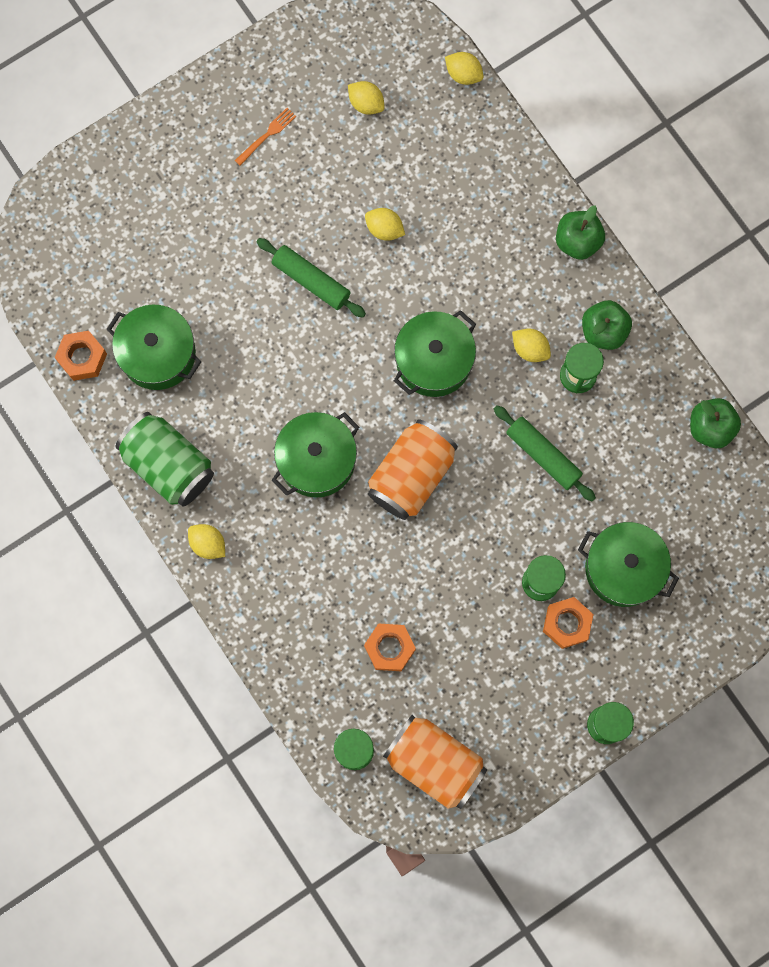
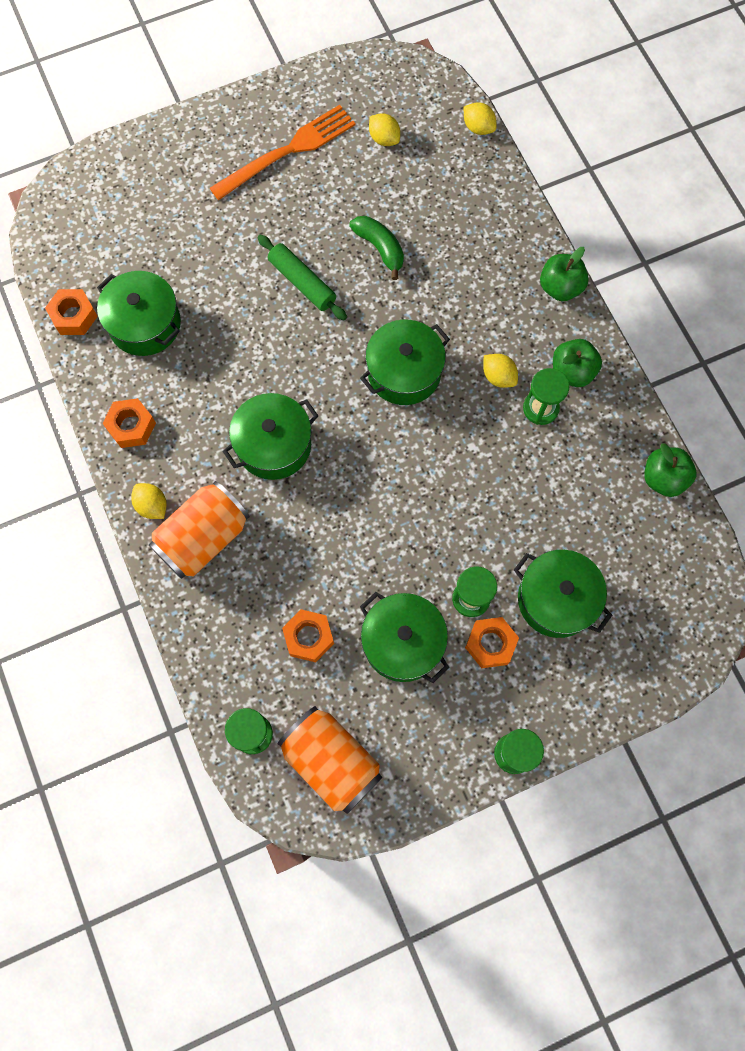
camera: 10 degrees right, 5 degrees down
(168, 465) = (131, 426): green can -> orange nut
(267, 135) = (288, 151): orange fork -> orange fork, size x2.26
(384, 229) = (380, 248): yellow lemon -> green banana
(411, 475) = (362, 474): orange can -> orange can (203, 538)
(482, 637) = (403, 642): none -> green pot
(543, 455) = (494, 477): green rolling pin -> none

